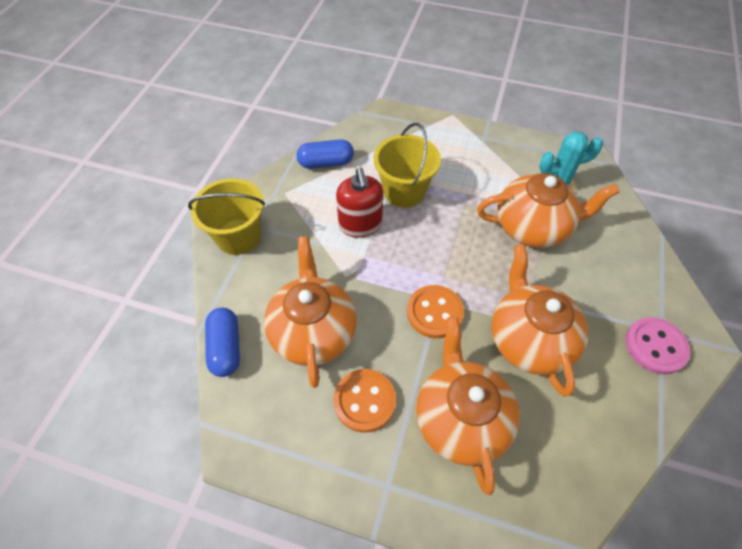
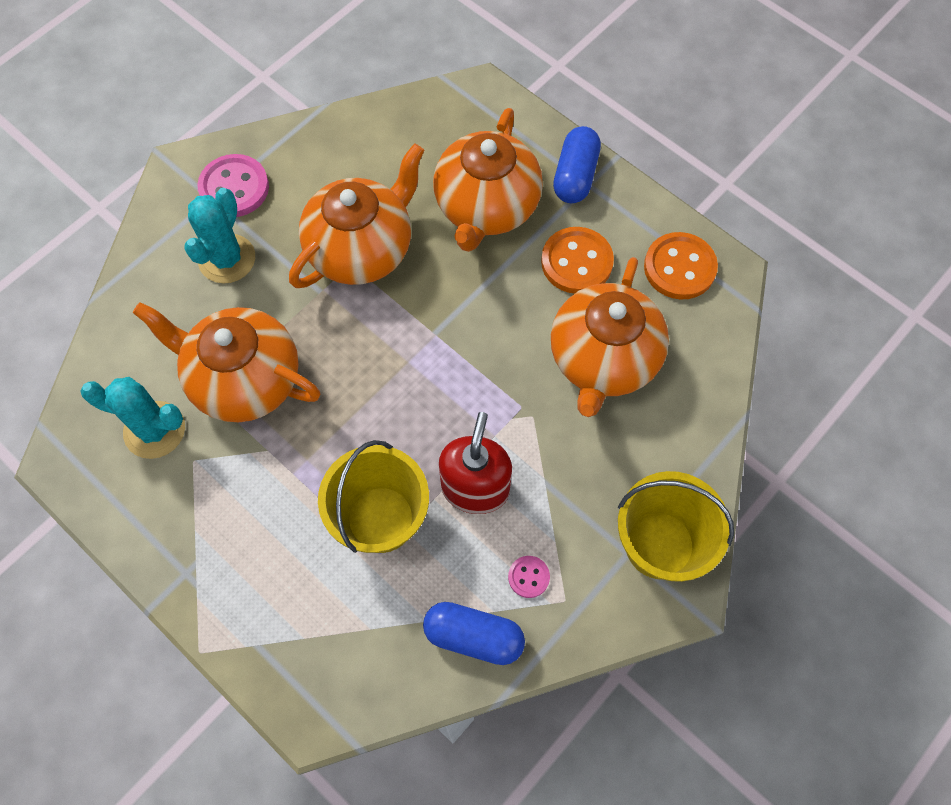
camera: 155 degrees left, 10 degrees up
(226, 348) = (715, 383): blue capsule -> blue capsule (575, 175)
(309, 195) = (528, 577): none -> pink button
(434, 312) = (447, 322): orange button -> orange button (679, 267)
(529, 339) = (361, 249): orange teapot -> orange teapot turned 150 degrees counterclockwise
(609, 292) = (227, 259): none -> turquoise cactus

